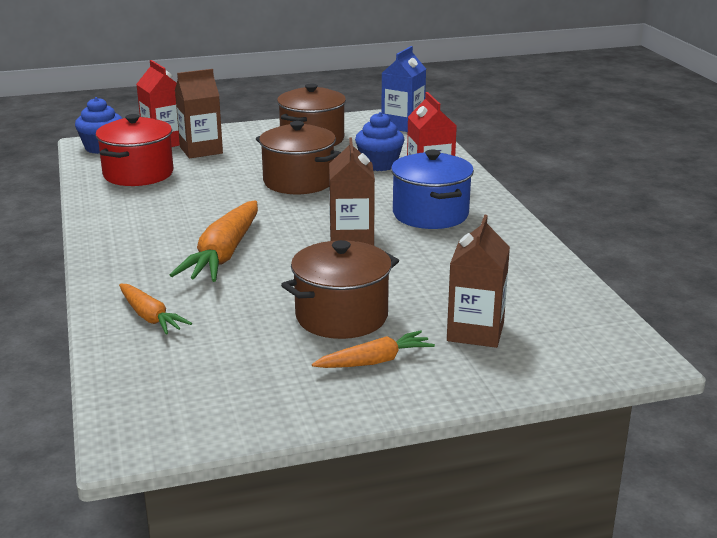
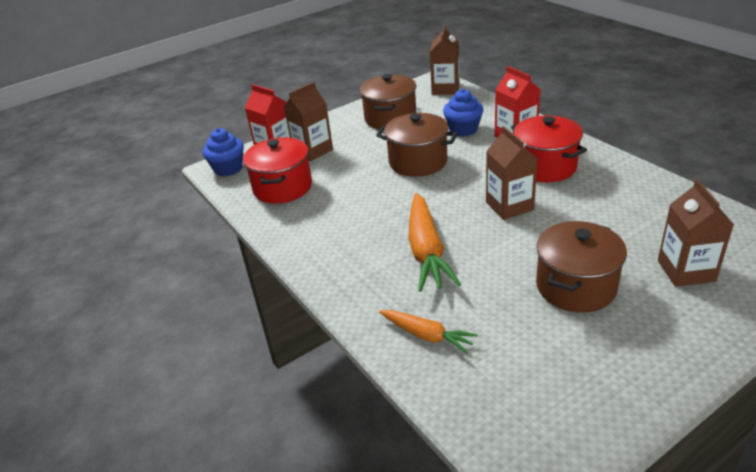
camera: 15 degrees left, 10 degrees up
(375, 361) = (643, 325): orange carrot -> none
(402, 125) = (445, 89): blue carton -> brown carton
(430, 214) = (545, 167): blue pot -> red pot

